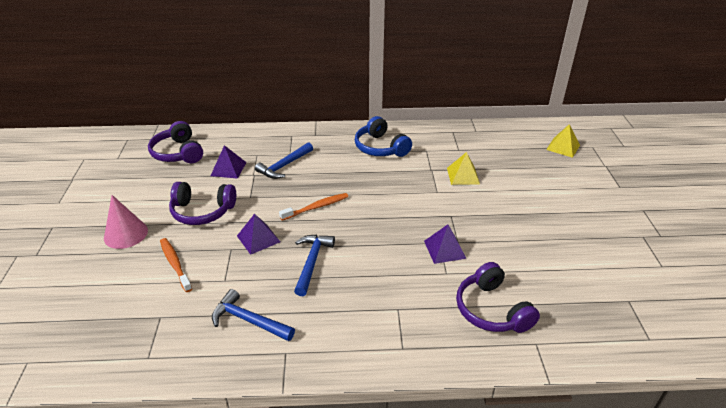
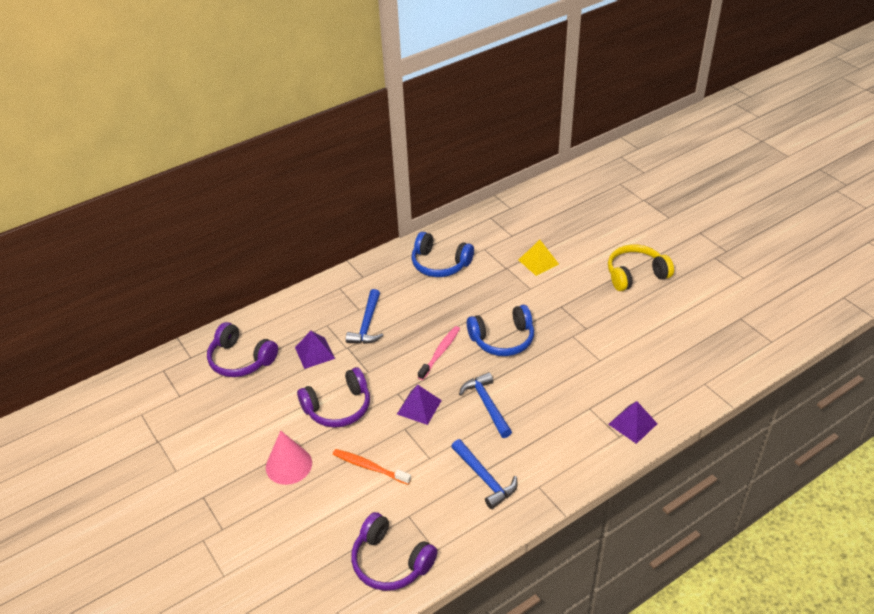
camera: 30 degrees left, 5 degrees up
(248, 320) = (485, 478): blue hammer -> blue hammer turned 120 degrees counterclockwise
(316, 207) = (440, 352): orange toothbrush -> pink toothbrush
(376, 219) = (502, 339): none -> blue headphones
(444, 249) = (581, 340): purple pyramid -> purple pyramid (632, 424)
(492, 310) = (656, 373): purple headphones -> purple headphones (391, 561)
(545, 219) = (635, 275): none -> yellow headphones
(563, 147) = (597, 194): yellow pyramid -> none

